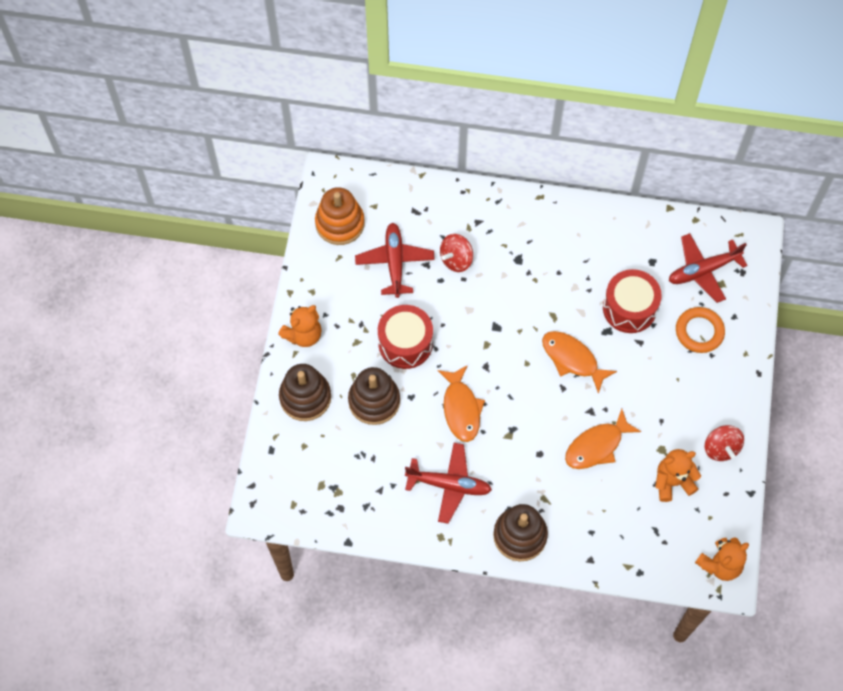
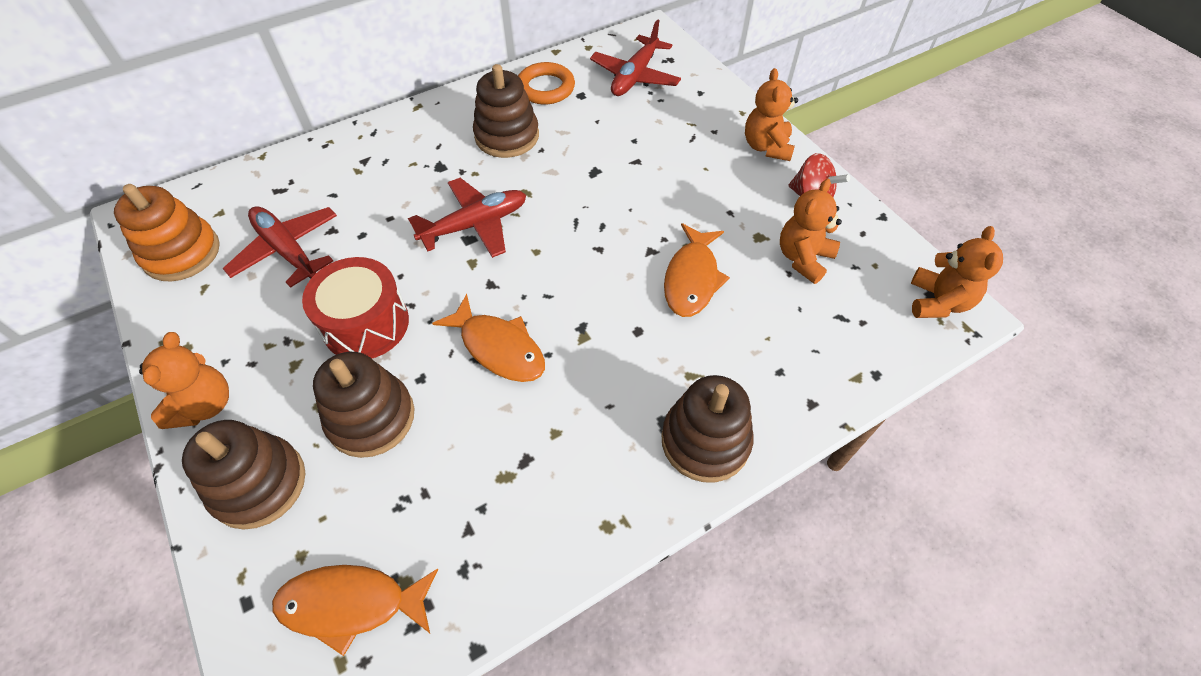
camera: 40 degrees left, 10 degrees down
(449, 485) = (560, 448): red plane -> red plane (475, 225)
(456, 259) = (366, 205): red spinning top -> none
(572, 359) = (583, 216): orange fish -> orange fish (351, 604)
(576, 264) = (507, 136): none -> brown stacking toy
(629, 308) = (597, 141): red drum -> none
(699, 332) = (683, 120): orange ring -> orange ring (545, 88)
(733, 392) = (766, 147): none -> orange teddy bear

